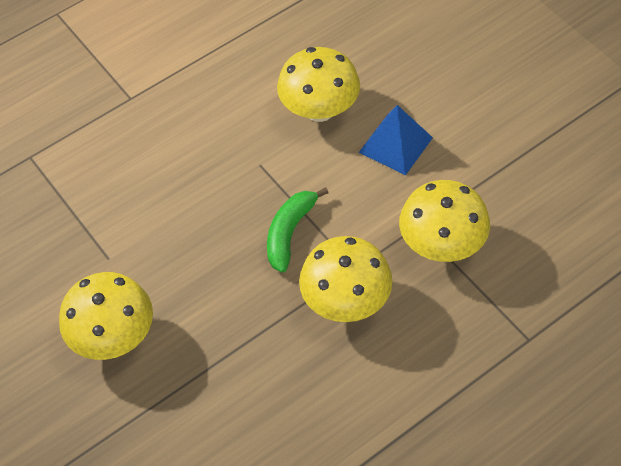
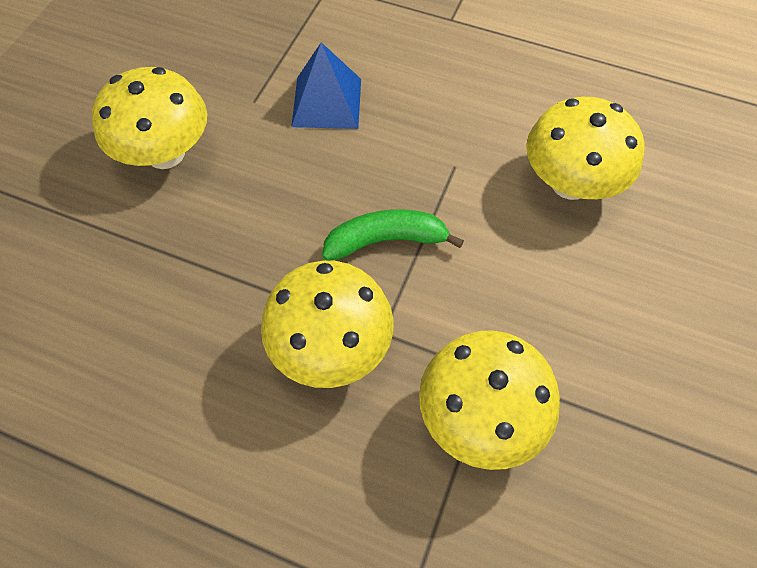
camera: 55 degrees right, 5 degrees up
(395, 145) = (585, 286): blue pyramid -> blue pyramid (326, 102)

